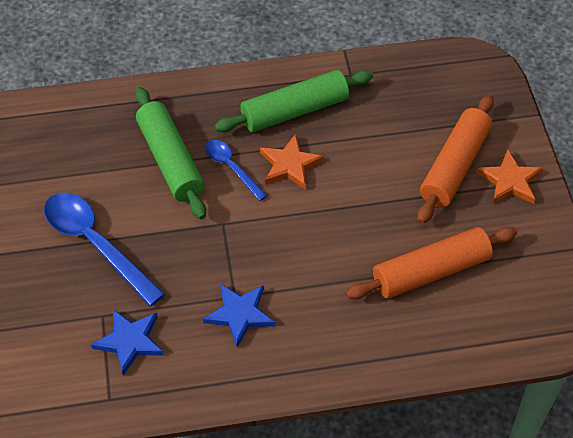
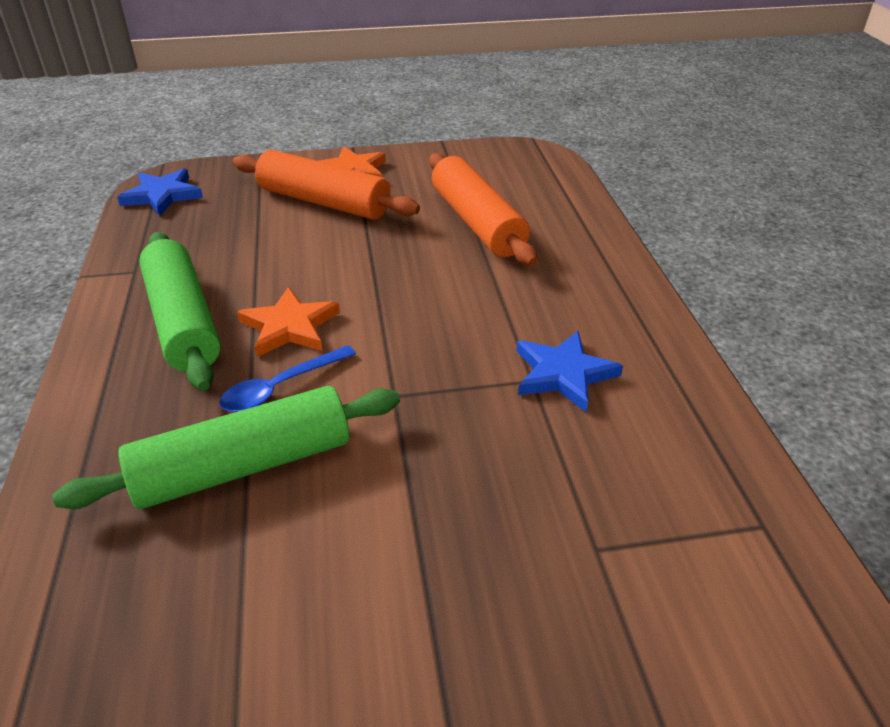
camera: 90 degrees left, 15 degrees down
(96, 244) = (433, 573): blue spoon -> none
(130, 341) = (642, 503): blue star -> blue star (162, 195)

